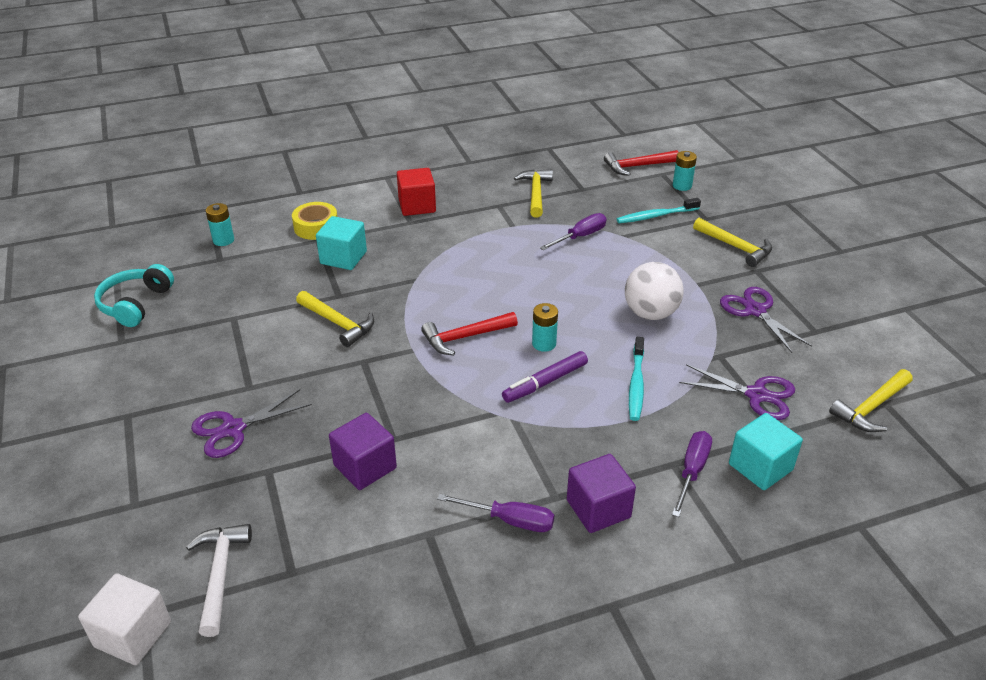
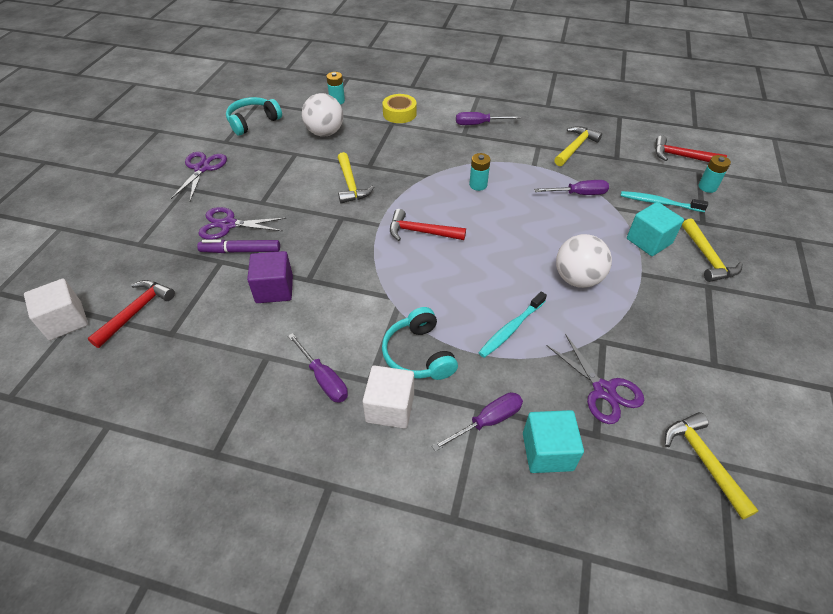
camera: 35 degrees right, 10 degrees up
(220, 574) = (136, 311): white hammer -> red hammer
(246, 281) = (325, 133): none -> white ball
(343, 258) = (396, 141): turquoise cube -> turquoise cube (649, 241)
(417, 206) = (479, 124): red cube -> purple screwdriver
(544, 344) = (471, 263): turquoise battery -> turquoise battery (478, 185)
(545, 382) = (444, 292): purple marker -> purple marker (240, 251)
(577, 449) = (419, 354): none -> turquoise headphones
(598, 509) = (390, 407): purple cube -> white cube
(755, 311) = (673, 319): purple scissors -> purple scissors (202, 168)
(871, 408) = (703, 460): yellow hammer -> yellow hammer turned 75 degrees clockwise

